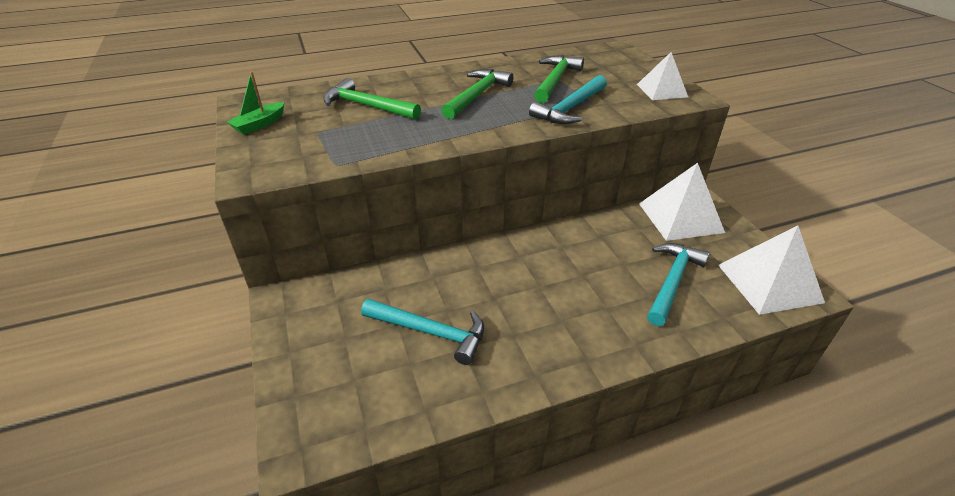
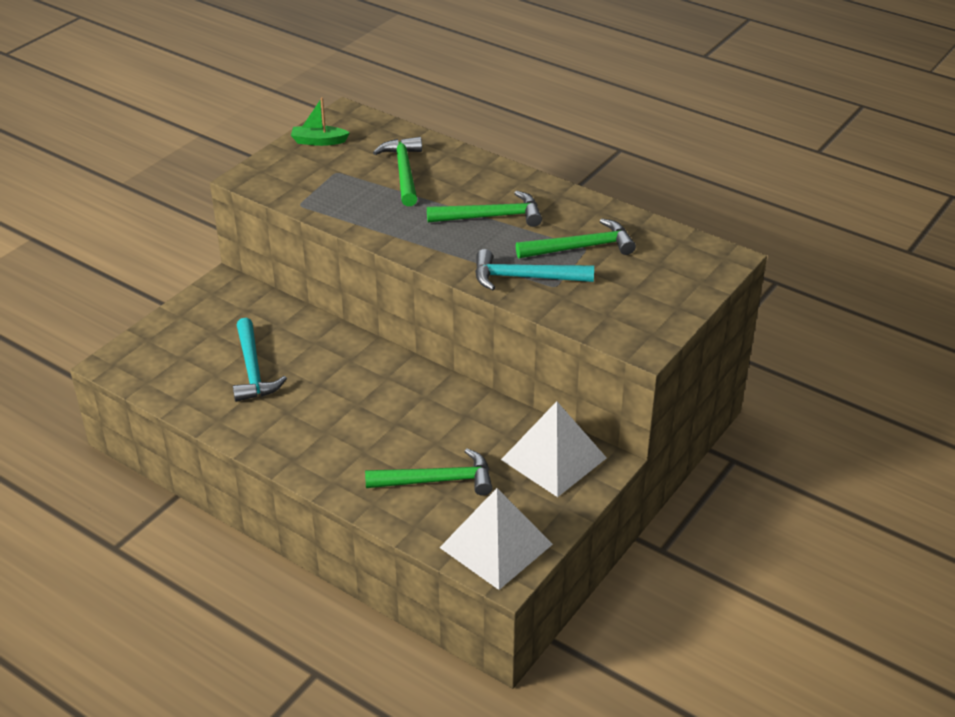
camera: 55 degrees right, 0 degrees up
(661, 90) = (638, 320): white pyramid -> none
(672, 281) = (437, 481): turquoise hammer -> green hammer

